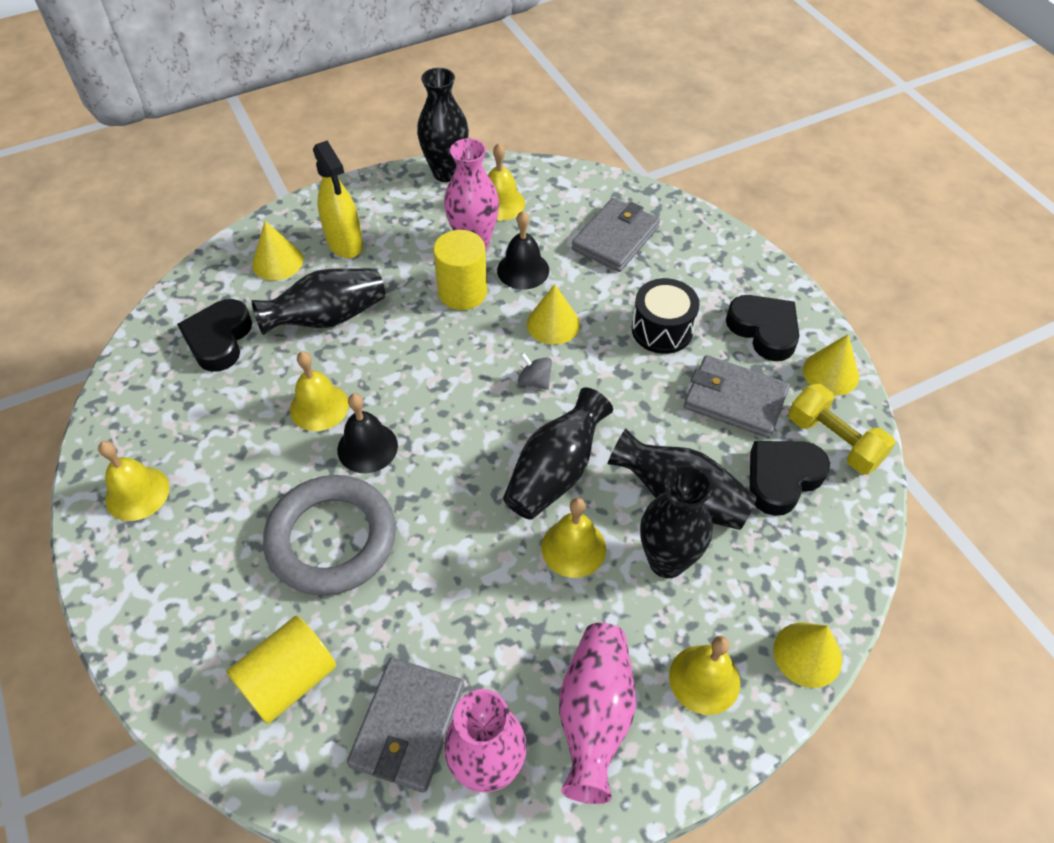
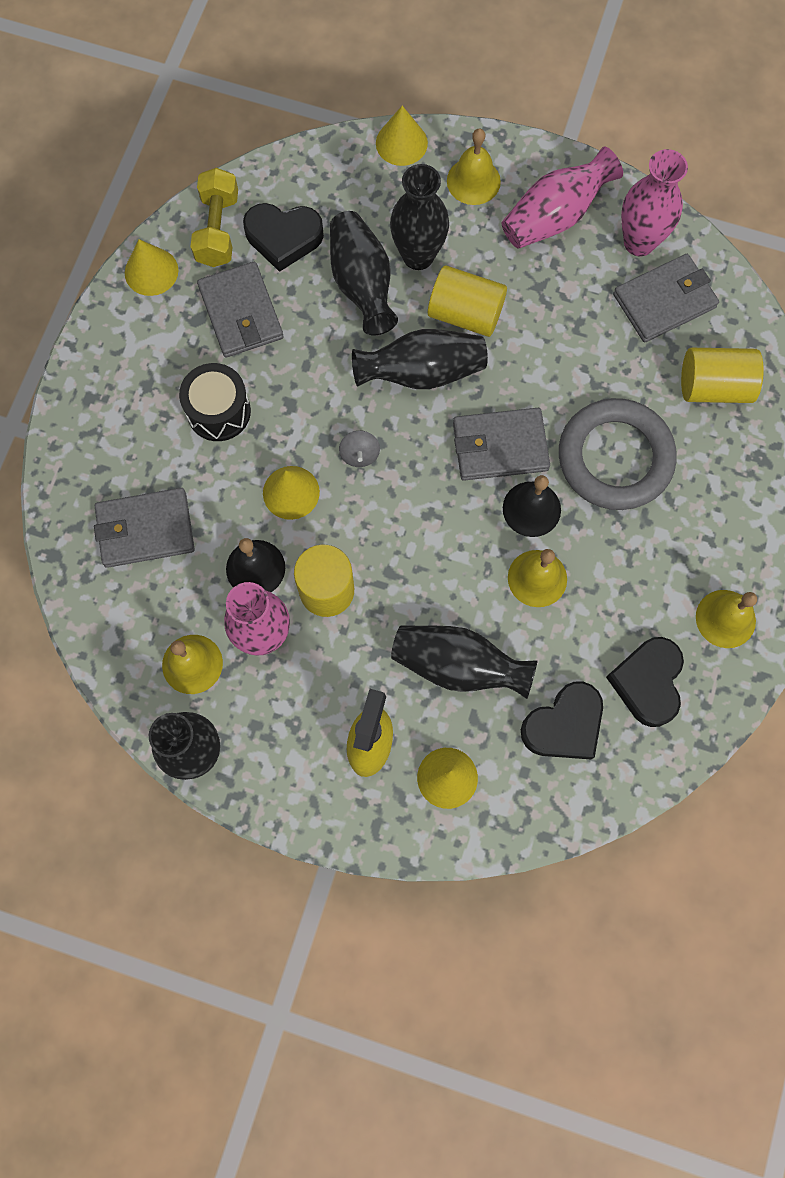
camera: 135 degrees left, 20 degrees up
(436, 470) = (500, 447): none -> grey wallet
(573, 548) = (465, 314): yellow bell -> yellow cylinder
(764, 330) = (148, 342): black heart -> black heart (647, 682)

